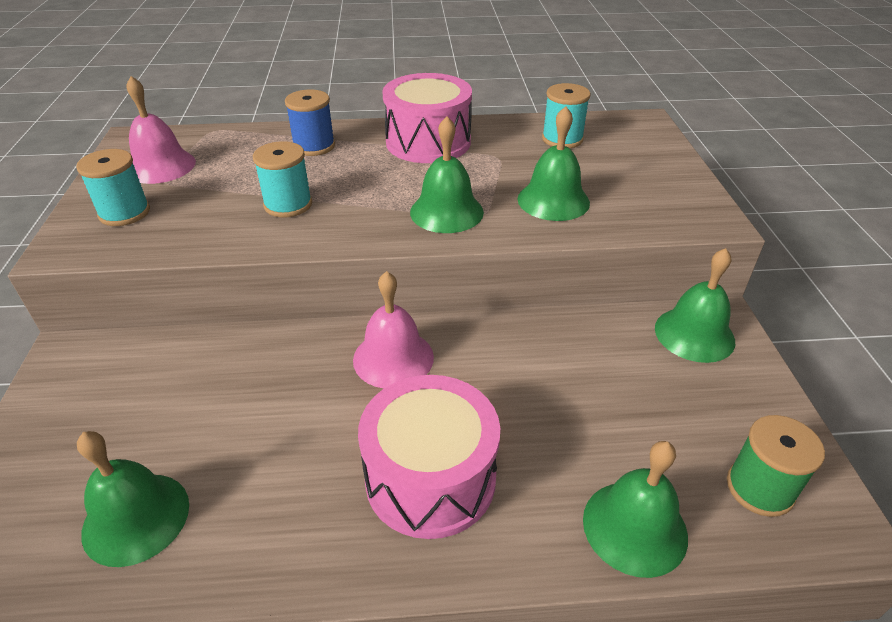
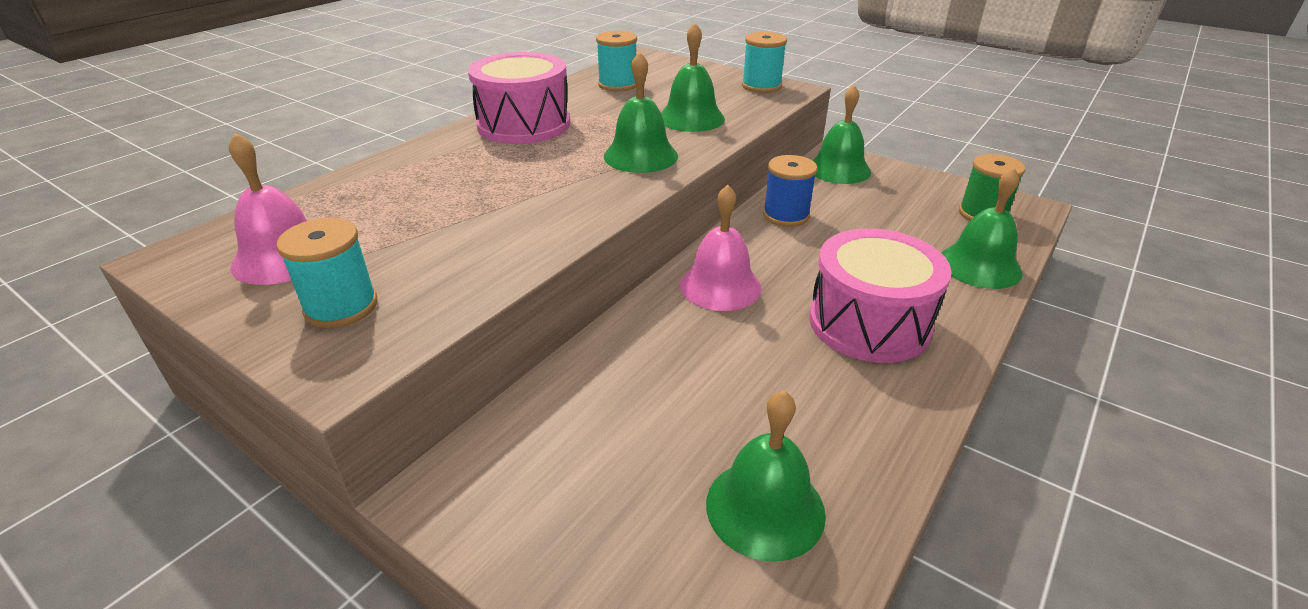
camera: 50 degrees left, 5 degrees down
(288, 204) = (505, 213): turquoise spool -> turquoise spool (761, 86)
(314, 146) = (425, 169): blue spool -> blue spool (786, 215)

